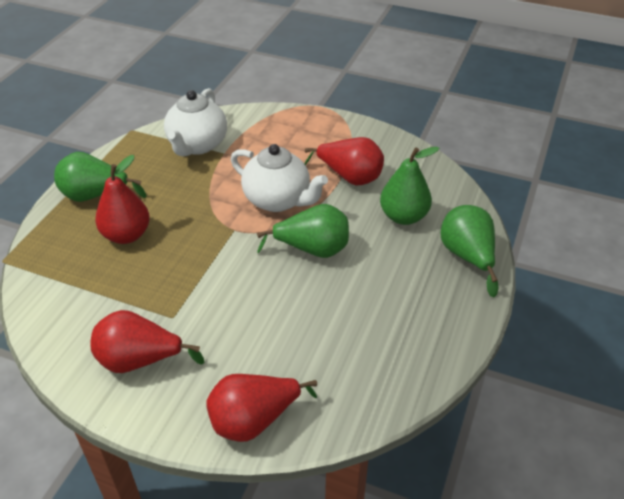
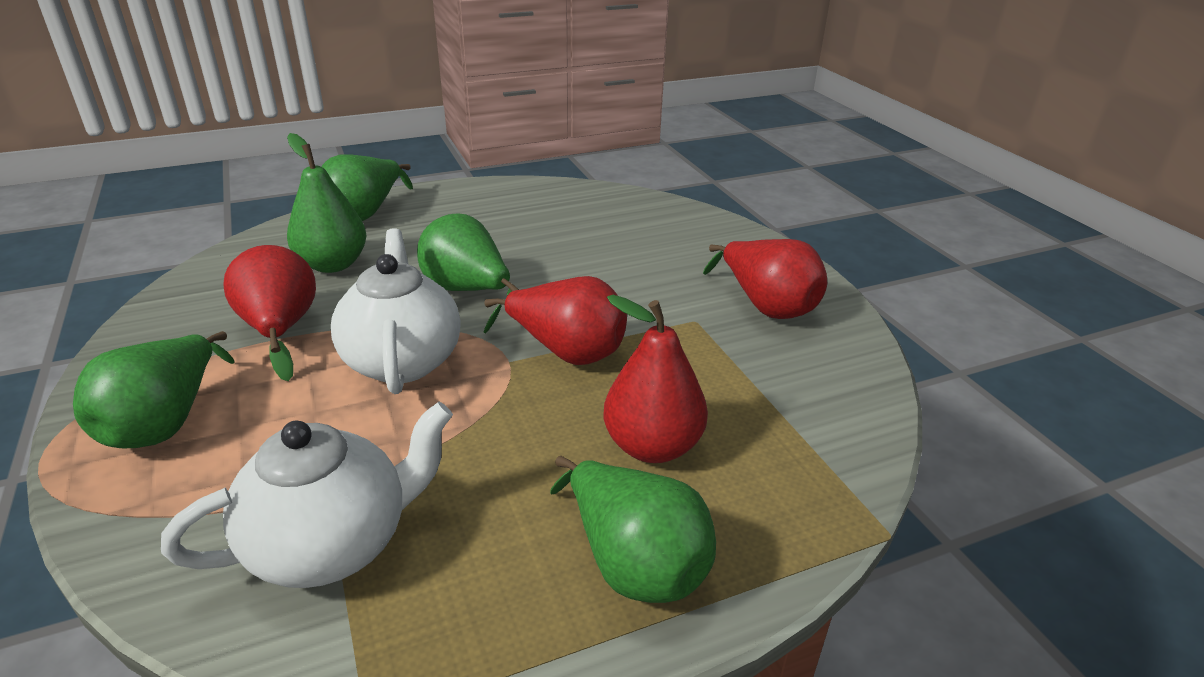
camera: 135 degrees left, 10 degrees down
(254, 420) = (704, 228): red pear -> red pear (566, 352)
(312, 133) = (166, 423): none -> green pear

